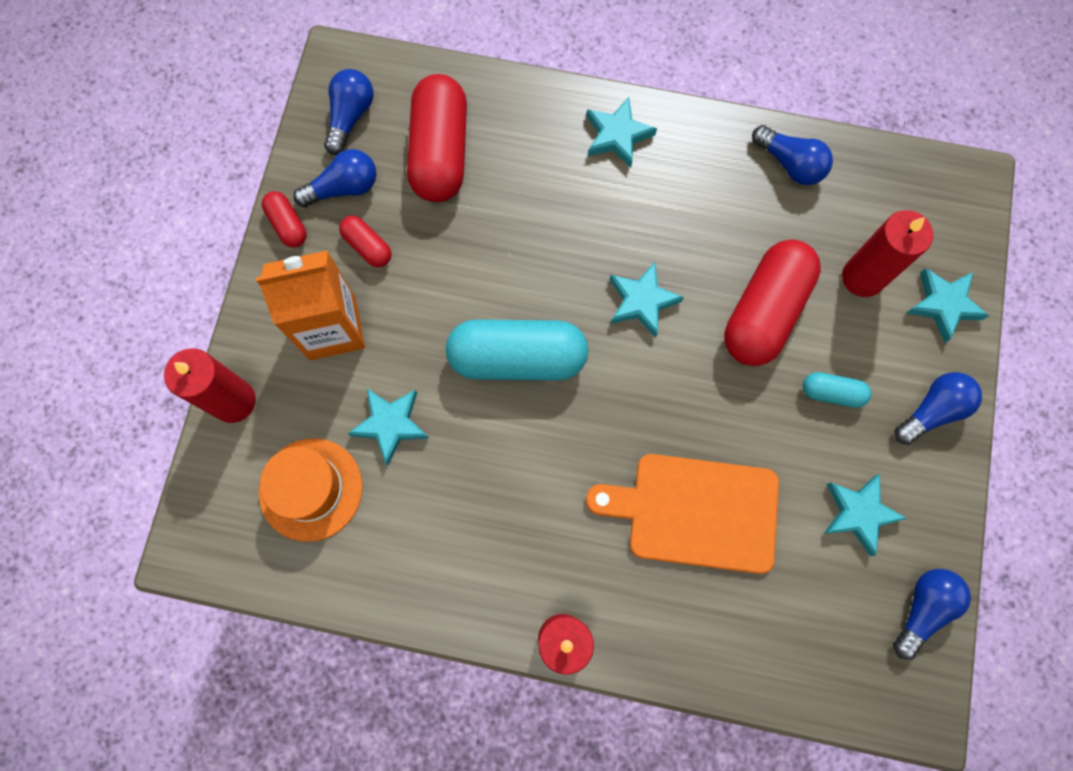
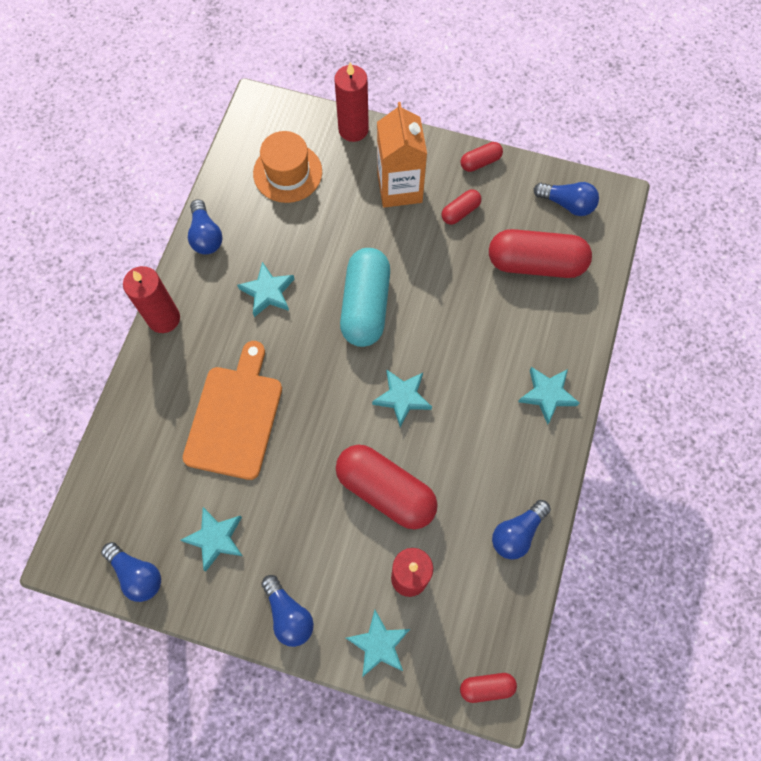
camera: 95 degrees right, 5 degrees down
(344, 188) = (508, 198): blue light bulb -> blue light bulb (206, 236)
(391, 424) = (326, 221): turquoise star -> turquoise star (268, 292)
(832, 393) = (313, 534): turquoise capsule -> none
(963, 189) = (486, 687): none -> red capsule

